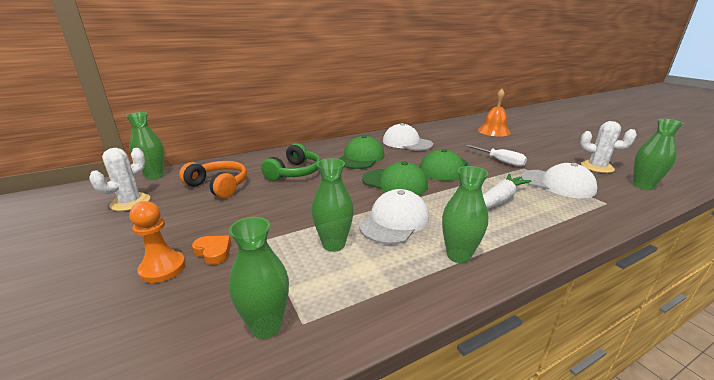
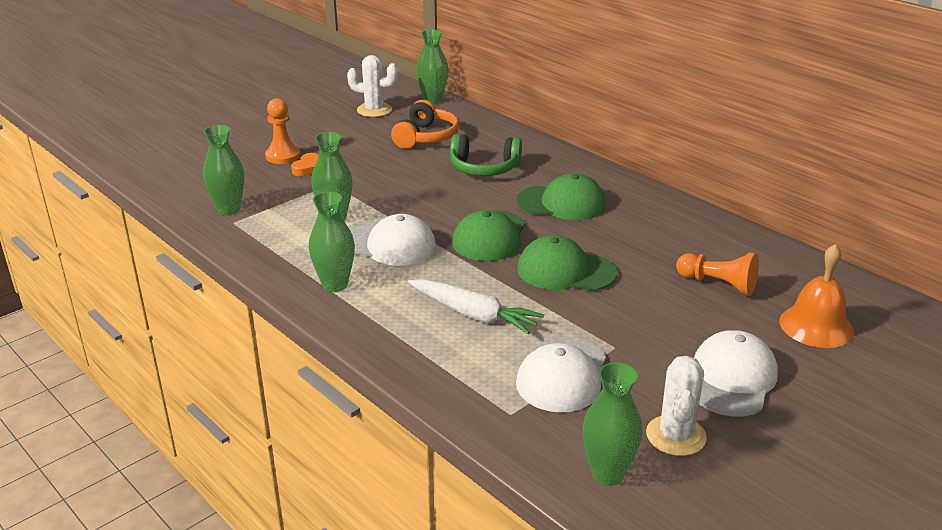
camera: 75 degrees right, 5 degrees up
(407, 143) = (657, 233): white cap -> white cap (732, 379)
(459, 140) = (718, 284): none -> orange pawn
(501, 161) = (630, 325): white screwdriver -> none

